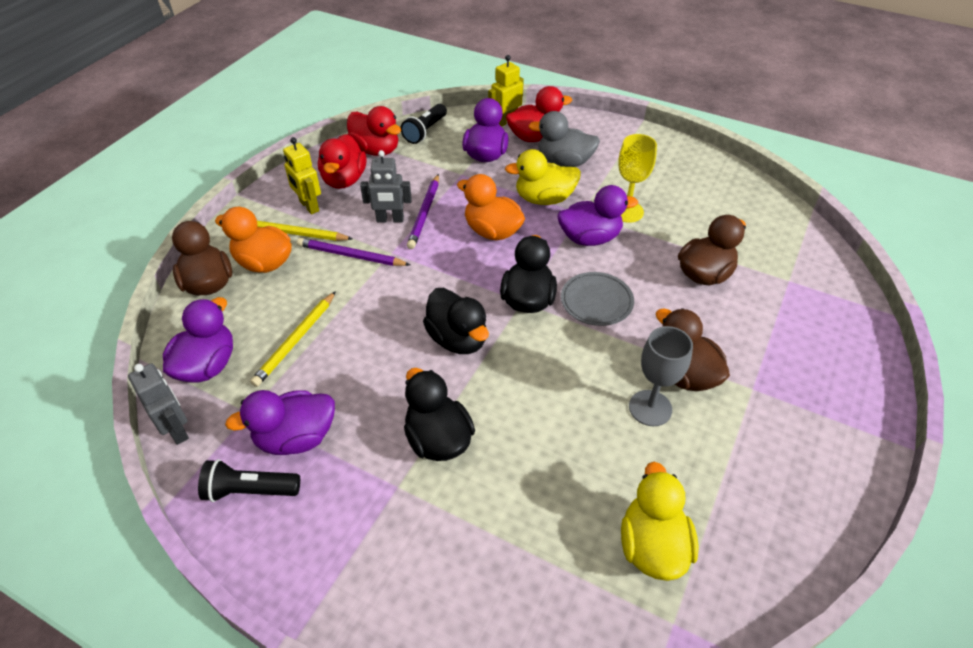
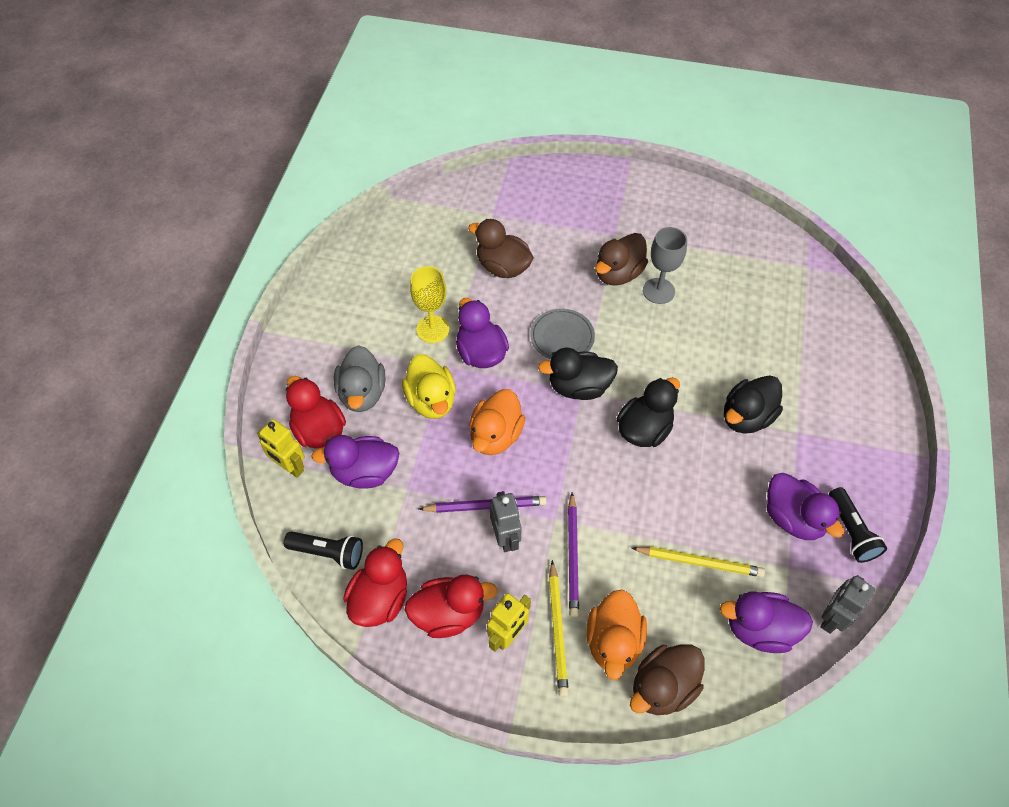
camera: 105 degrees left, 10 degrees up
(652, 546) = (764, 280): yellow duck -> none

